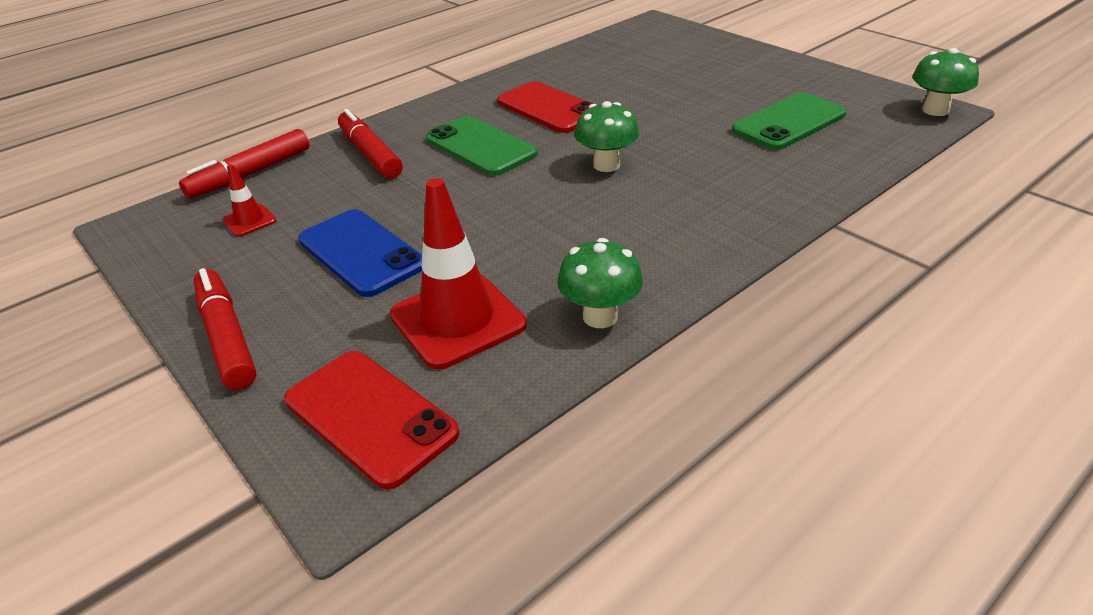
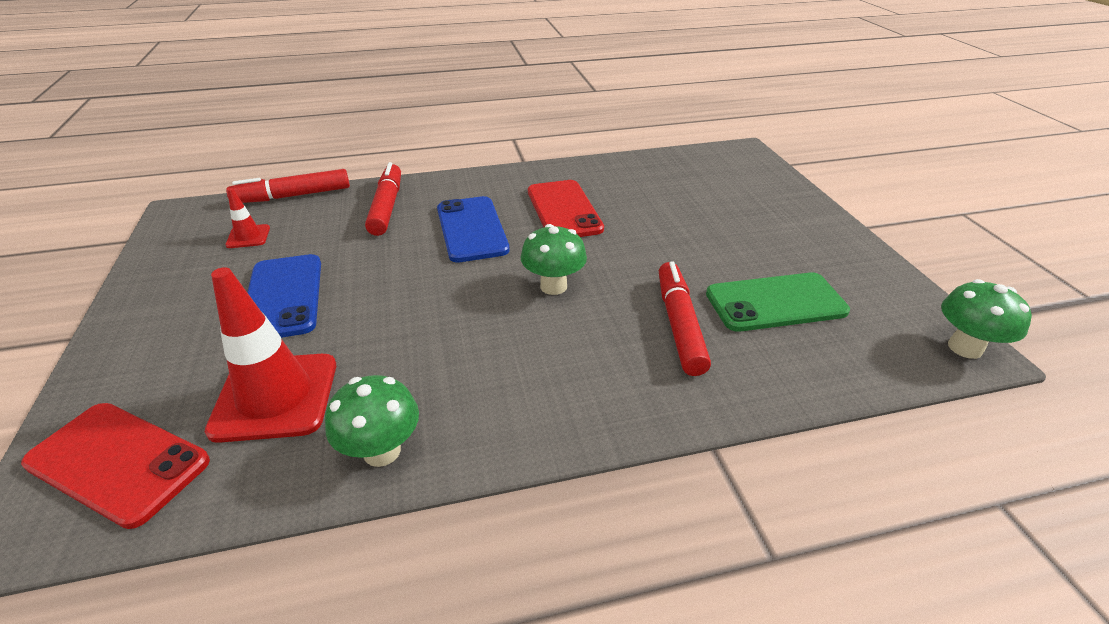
camera: 25 degrees right, 0 degrees up
(227, 337) = (123, 335): red marker -> red marker (679, 324)
(370, 416) = (118, 462): red phone -> red phone turned 45 degrees counterclockwise
(480, 146) = (472, 229): green phone -> blue phone

